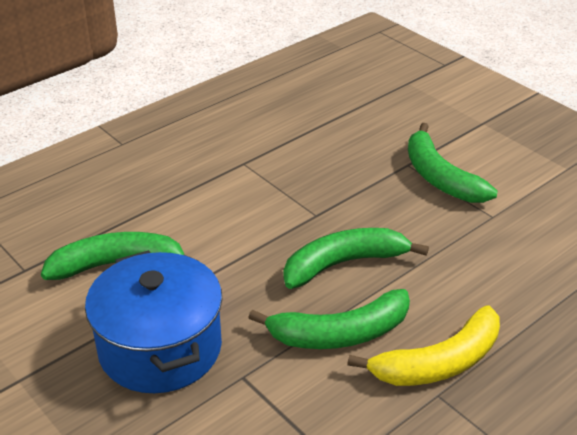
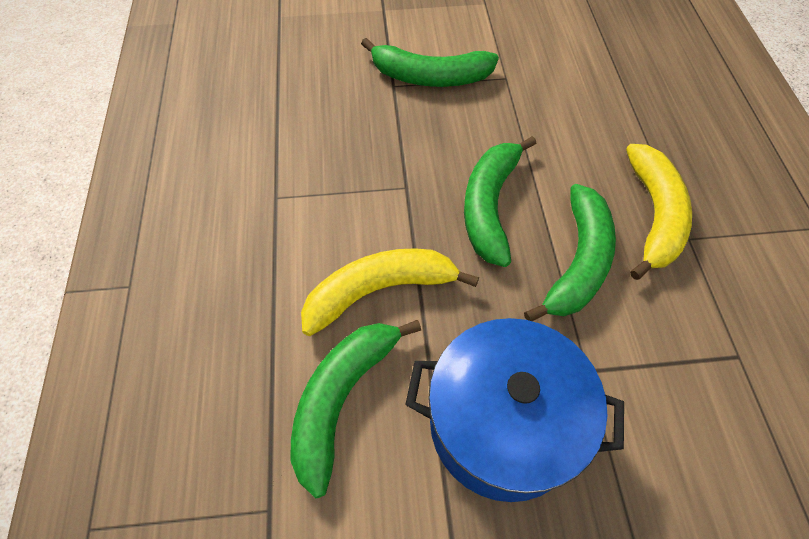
camera: 55 degrees left, 20 degrees up
(213, 243) = (379, 291): none -> yellow banana

